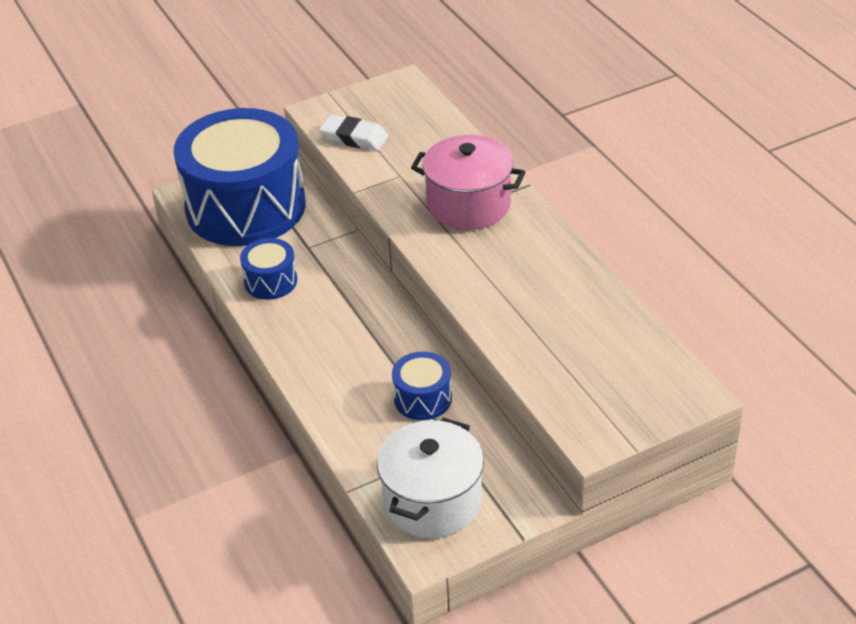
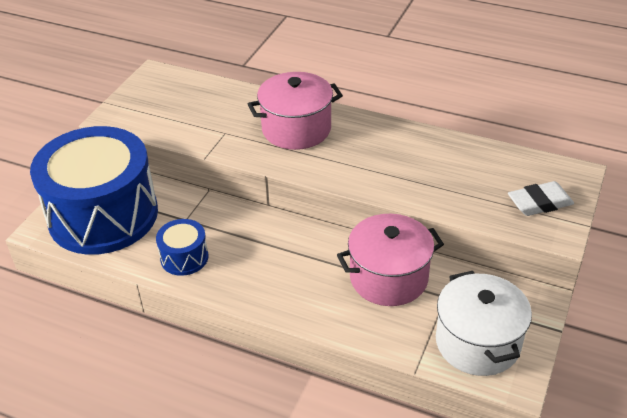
camera: 40 degrees left, 0 degrees up
(354, 137) = (161, 123): white eraser -> white eraser (539, 203)
(423, 398) = (388, 278): blue drum -> pink pot

